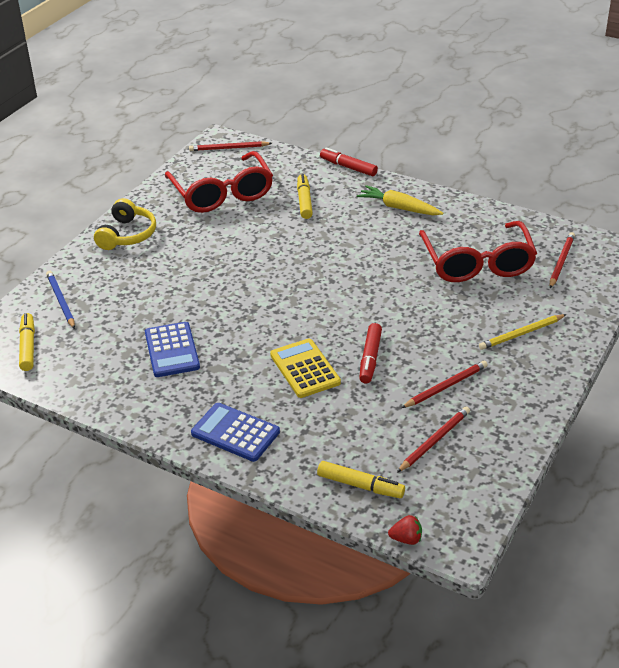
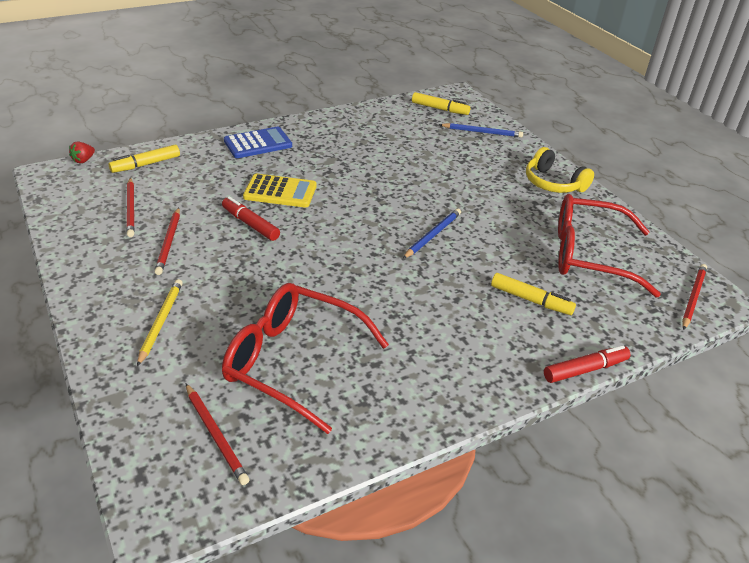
camera: 120 degrees right, 0 degrees up
(172, 350) = (372, 151): blue calculator -> none
(275, 264) = (433, 235): none -> blue pencil
(399, 208) = (456, 363): yellow carrot -> none

